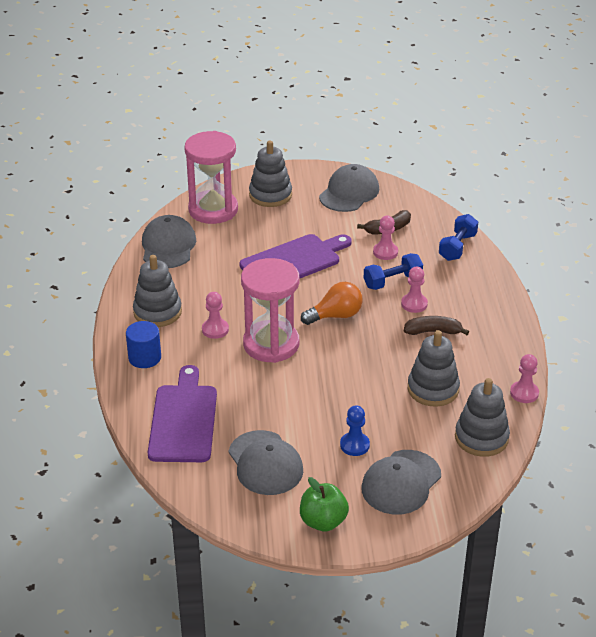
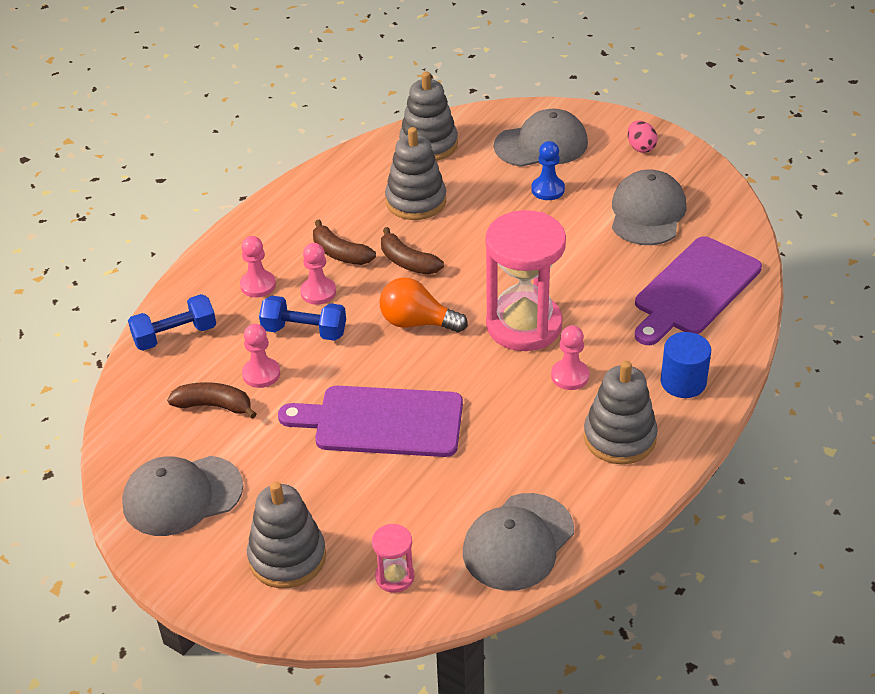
camera: 140 degrees left, 5 degrees up
(213, 210) = (394, 577): pink hourglass -> pink hourglass, size x0.44
(323, 521) = (640, 147): green apple -> pink egg
(386, 347) = (407, 262): none -> brown banana
(524, 393) = (340, 159): pink pawn -> pink pawn (258, 285)

